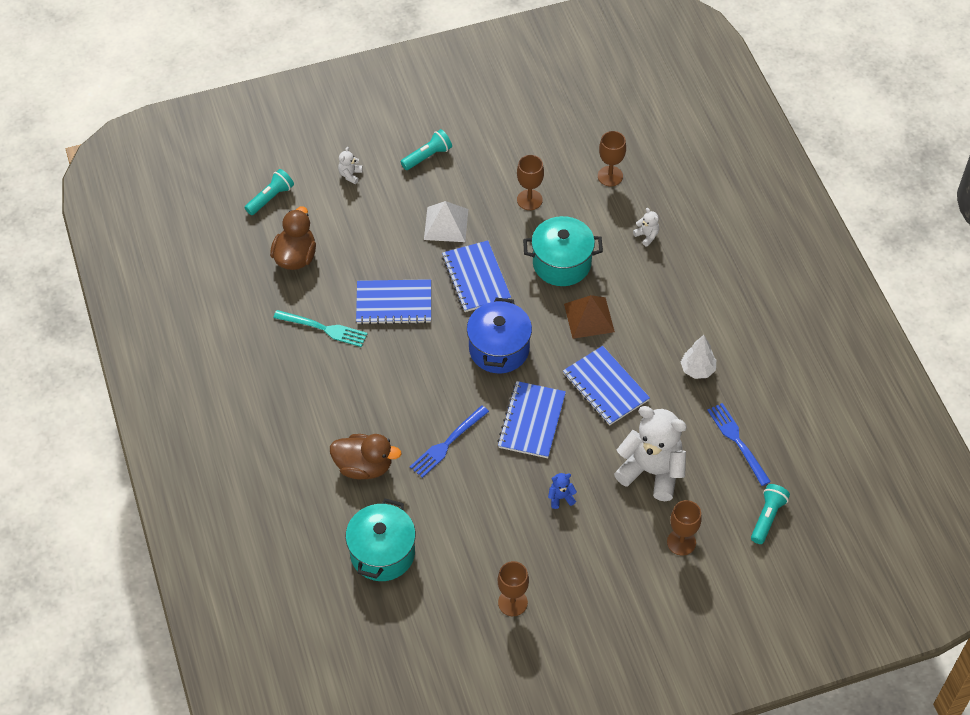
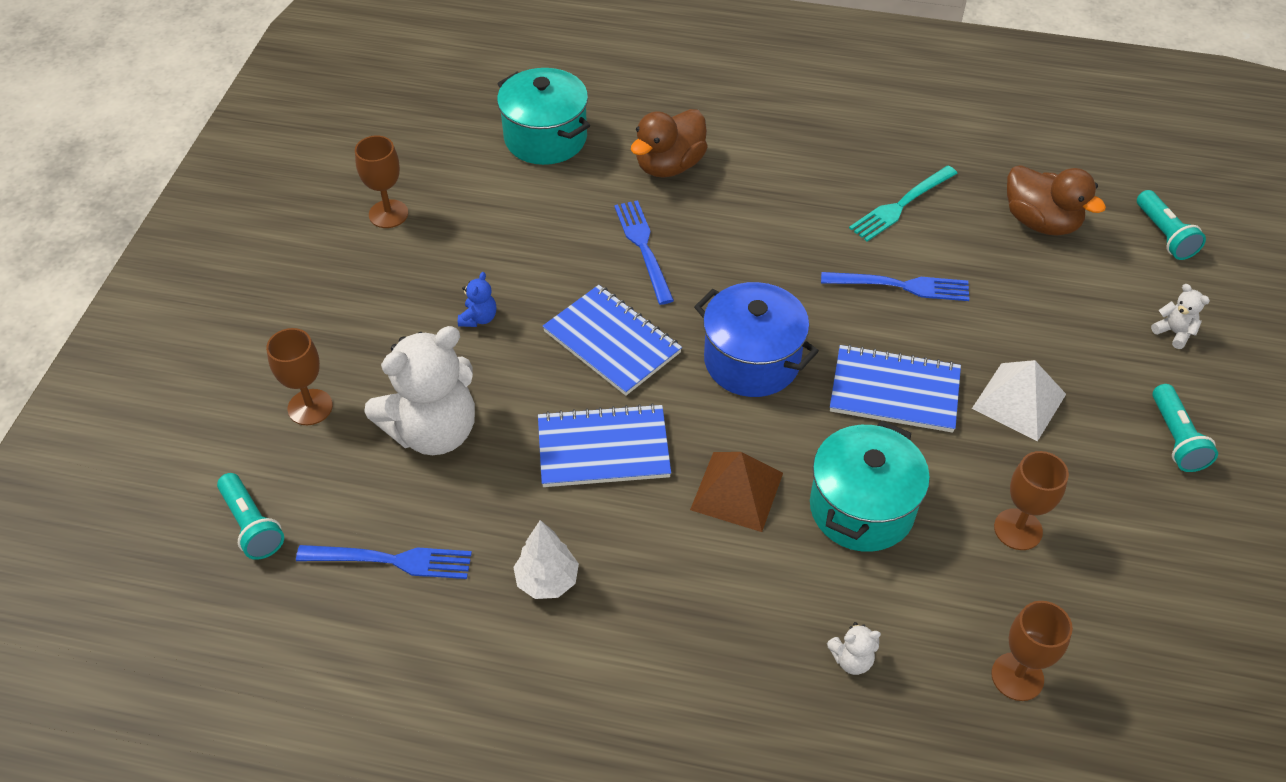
camera: 120 degrees right, 5 degrees down
(394, 303) = (901, 286): blue notebook -> blue fork

